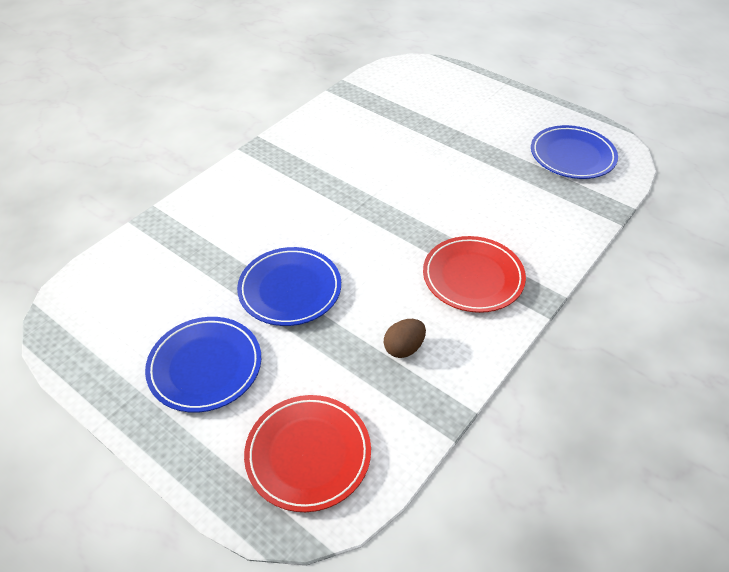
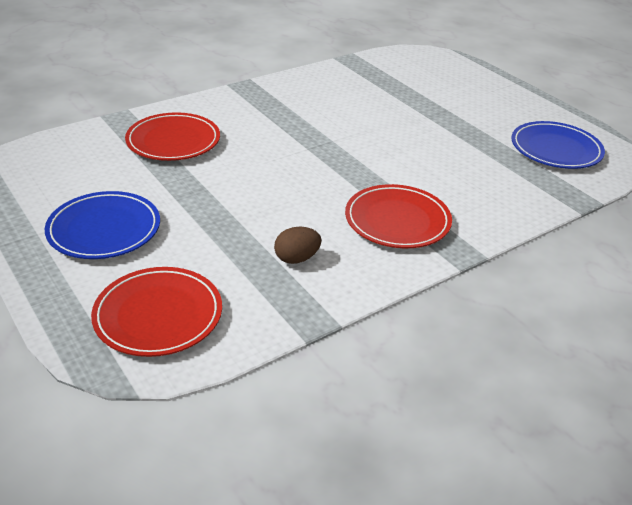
camera: 15 degrees right, 10 degrees down
(220, 236) = (173, 141): none -> red plate
(290, 289) = (214, 192): blue plate -> none

